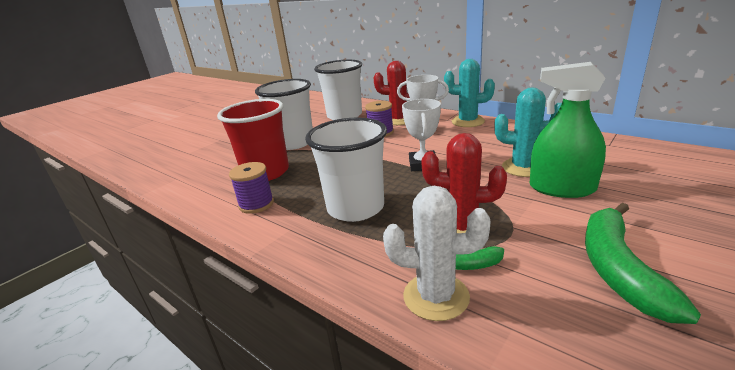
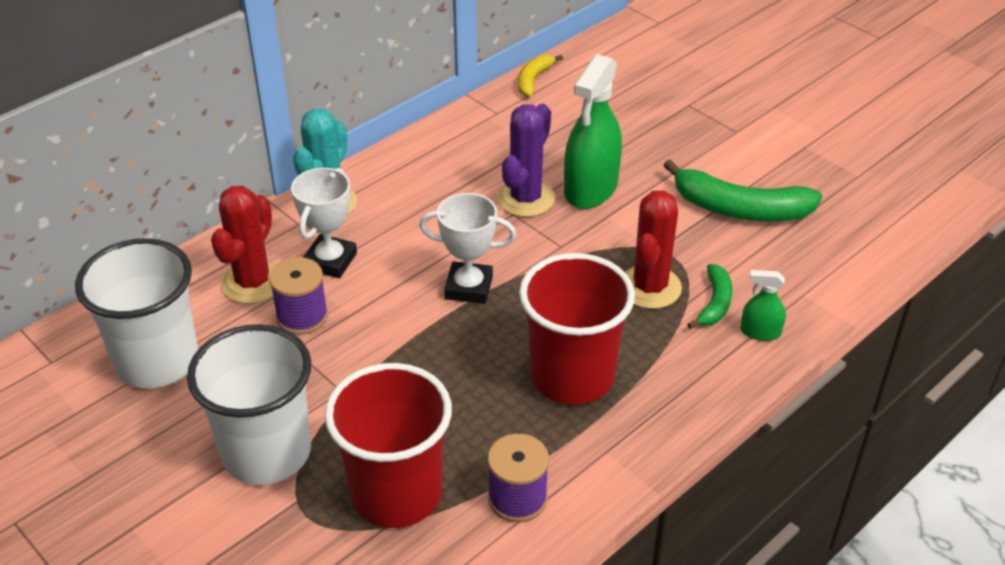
camera: 85 degrees left, 15 degrees up
(355, 208) = (572, 376): white cup -> red cup
(436, 296) = (760, 332): white cactus -> green spray bottle
(524, 167) = (525, 199): turquoise cactus -> purple cactus
(670, 149) = (533, 80): none -> yellow banana

